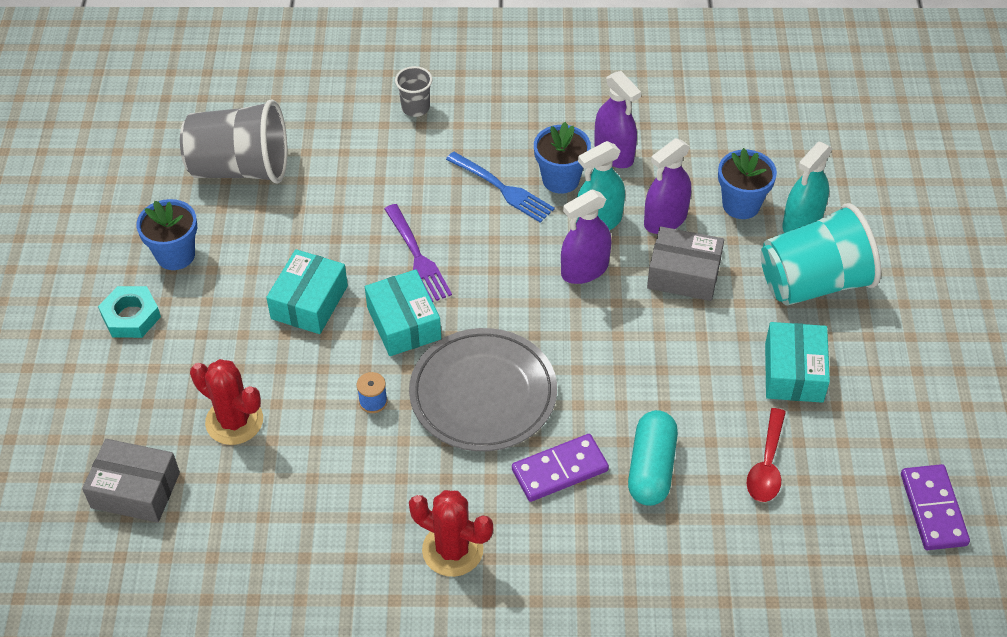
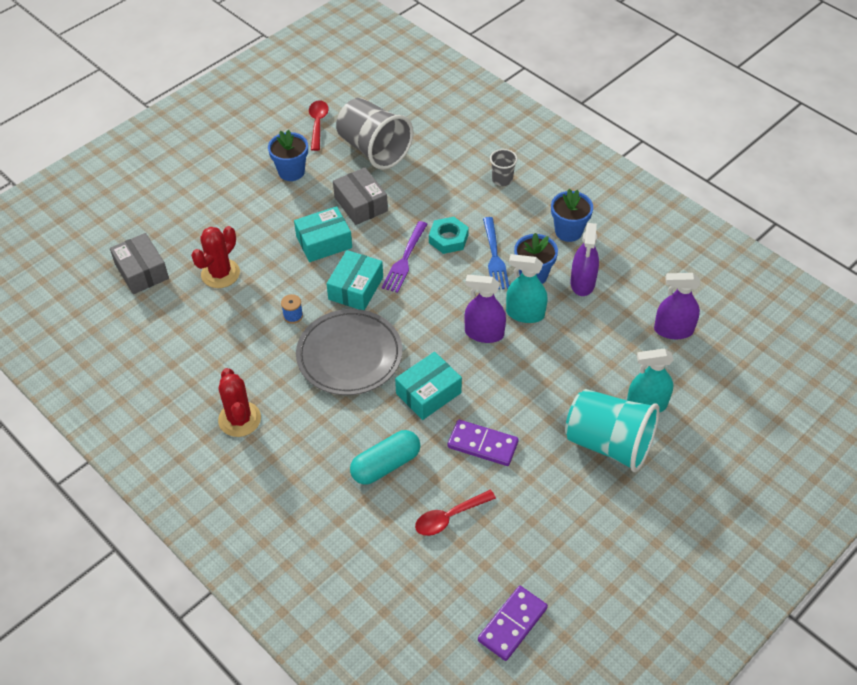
camera: 45 degrees right, 0 degrees up
(131, 316) = (236, 187): turquoise nut -> turquoise nut (448, 239)
(140, 183) = (318, 124): none -> red spoon
(234, 421) = (220, 274): red cactus -> red cactus turned 45 degrees clockwise
(560, 470) = (338, 425): purple domino -> purple domino (482, 445)
(665, 219) = (565, 341): purple spray bottle -> purple spray bottle (673, 330)
(684, 274) = (537, 379): grey box -> grey box (361, 204)
(741, 205) = (622, 366): blue flower pot -> blue flower pot (568, 231)
(794, 372) = (530, 482): turquoise box -> turquoise box (428, 393)

